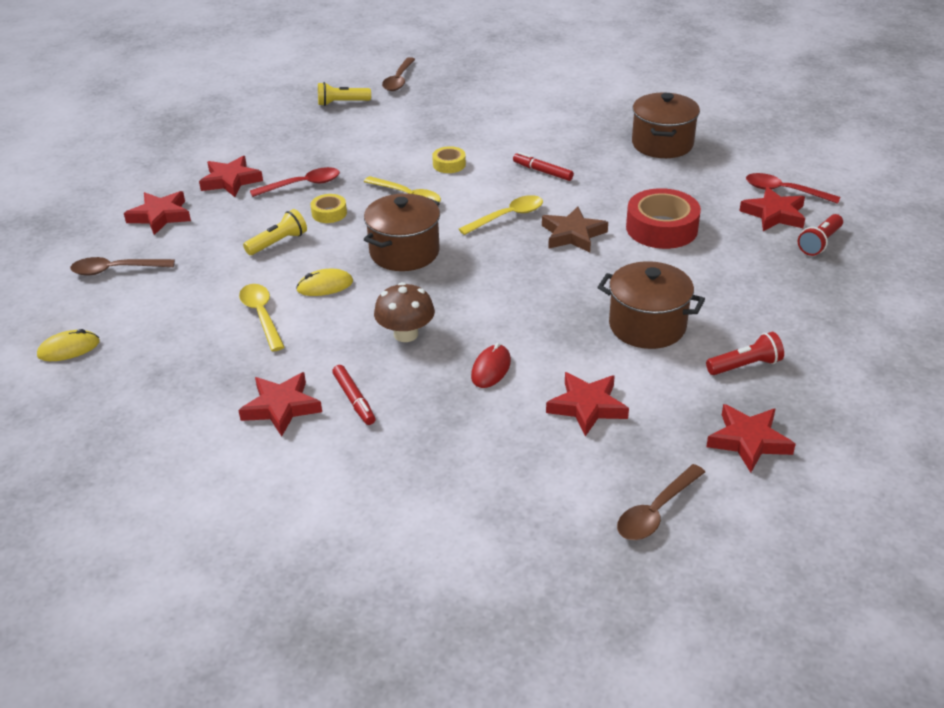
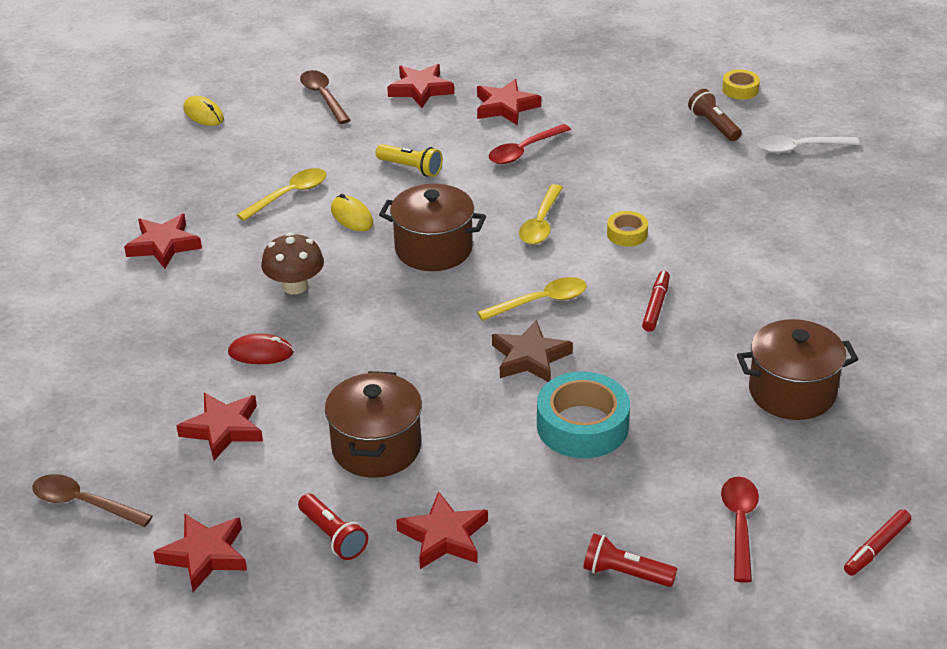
camera: 70 degrees right, 0 degrees up
(302, 185) = (524, 151): red spoon -> red spoon turned 90 degrees clockwise
(329, 213) = (480, 182): yellow tape -> yellow tape (740, 89)
(342, 103) = (713, 125): yellow flashlight -> brown flashlight
(354, 399) = (187, 282): red marker -> red marker (876, 548)
(399, 80) = (800, 148): brown spoon -> white spoon
(507, 216) = (541, 302): yellow spoon -> yellow spoon turned 60 degrees counterclockwise
(661, 228) = (582, 426): red tape -> turquoise tape
(774, 214) = (672, 522): red star -> red star (444, 537)

